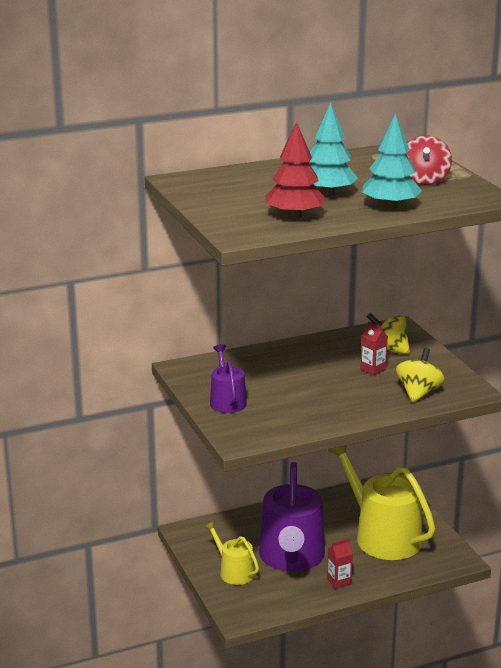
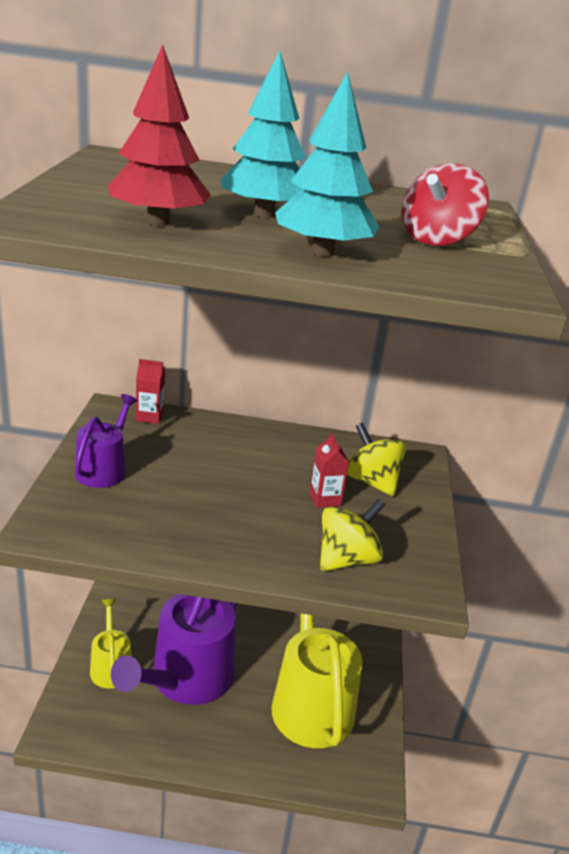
camera: 25 degrees right, 5 degrees up
(339, 581) = (206, 741): red carton -> red carton (149, 417)

